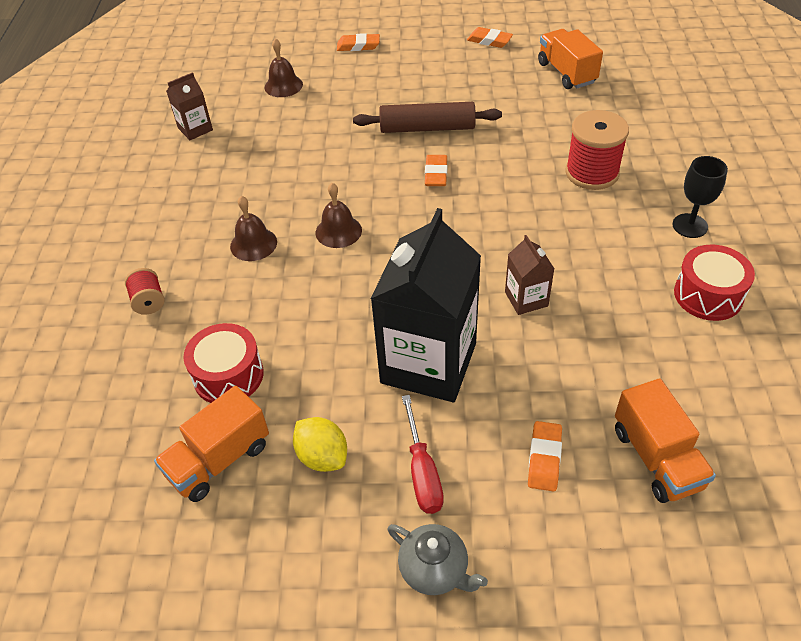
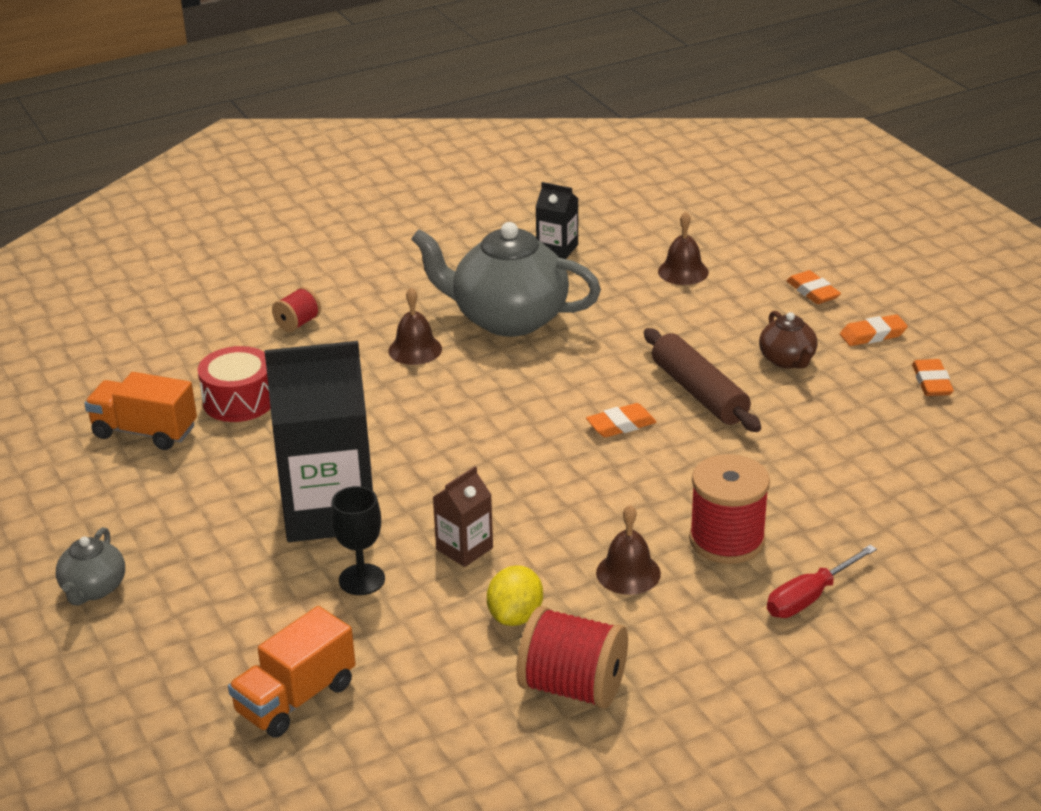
camera: 60 degrees right, 15 degrees down
(195, 129) = (557, 249): brown carton -> black carton
(260, 182) = (508, 319): none -> grey teapot
(322, 456) = (179, 486): yellow lemon -> yellow lemon (515, 616)
(338, 231) = (473, 393): brown bell -> brown bell (628, 573)
(422, 82) = (787, 360): none -> brown teapot
(422, 472) = (194, 549): red screwdriver -> red screwdriver (809, 597)
(544, 458) = (252, 621): orange eraser -> orange eraser (873, 335)
(566, 73) = (924, 465): orange truck -> none
(690, 226) = (691, 646): black goblet -> black goblet (362, 579)
(708, 295) = (572, 687): red drum -> red spool

